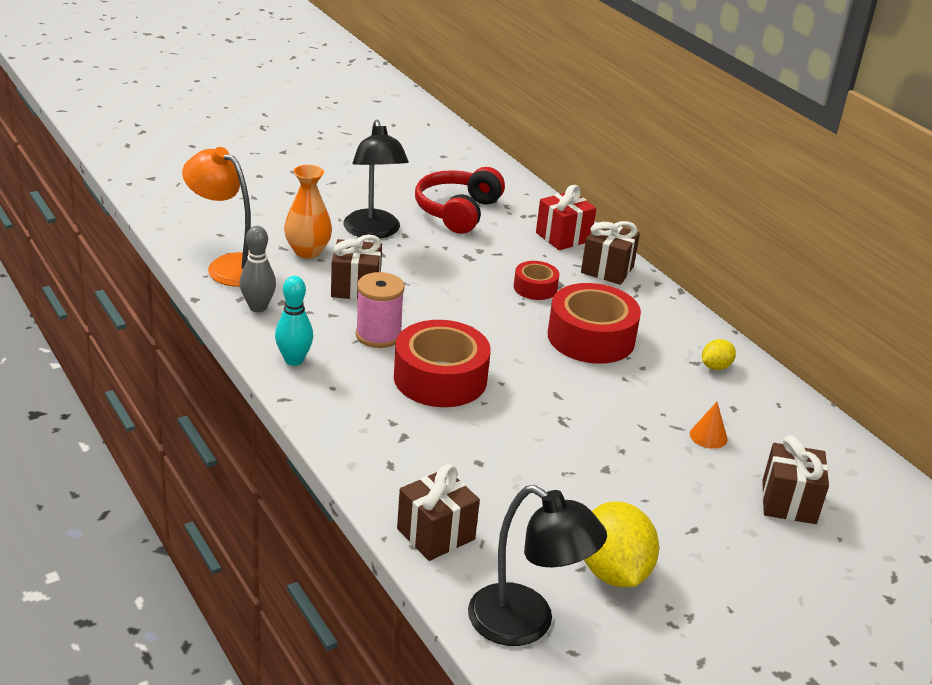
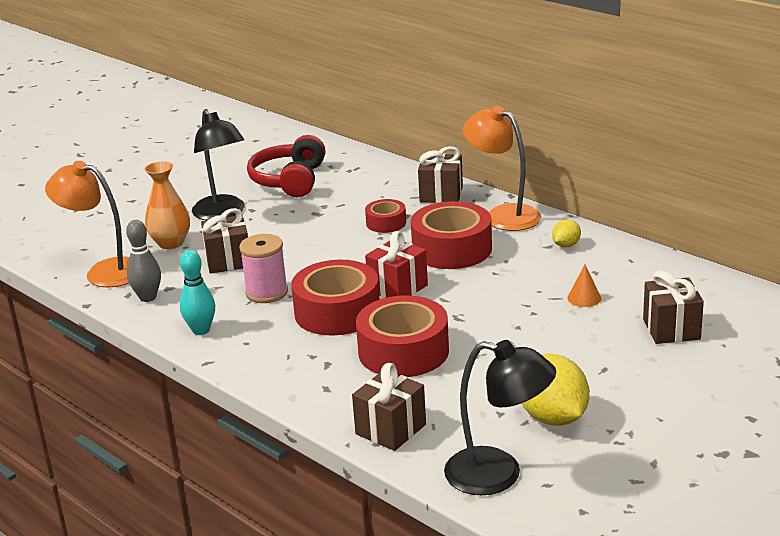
camera: 10 degrees left, 5 degrees down
(489, 445) = (403, 351): none -> red tape
(563, 237) = (391, 178): red gift -> red gift (398, 288)
(663, 312) = (503, 215): none -> orange lamp

